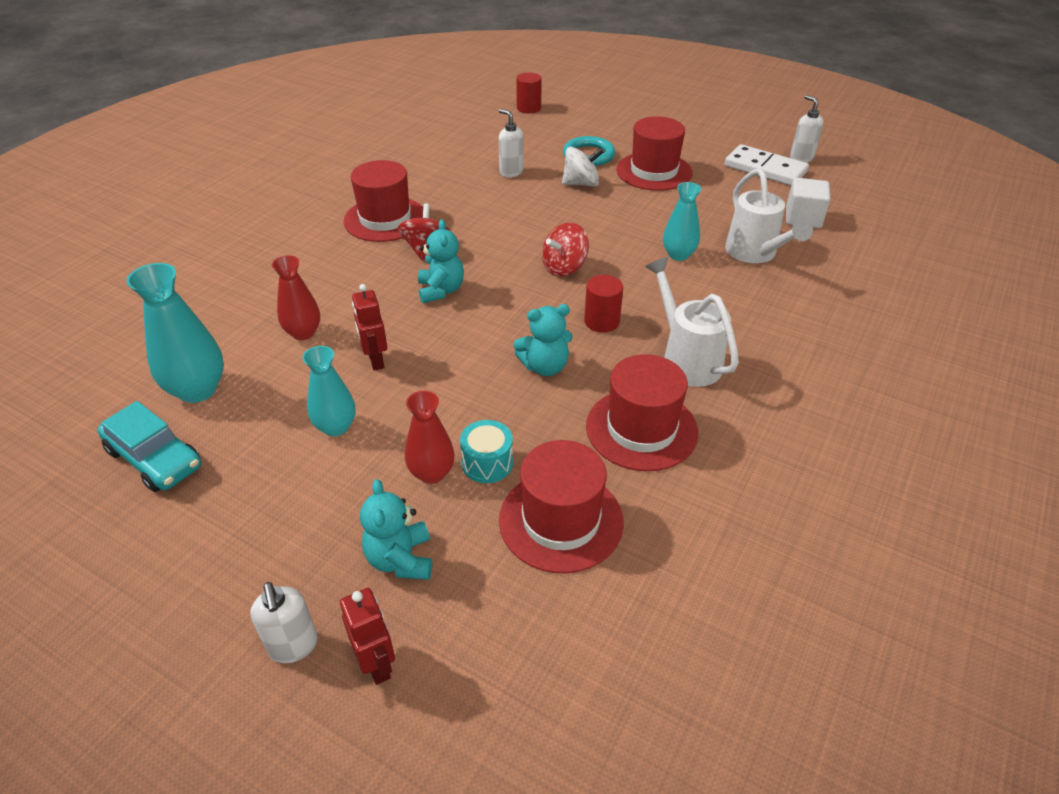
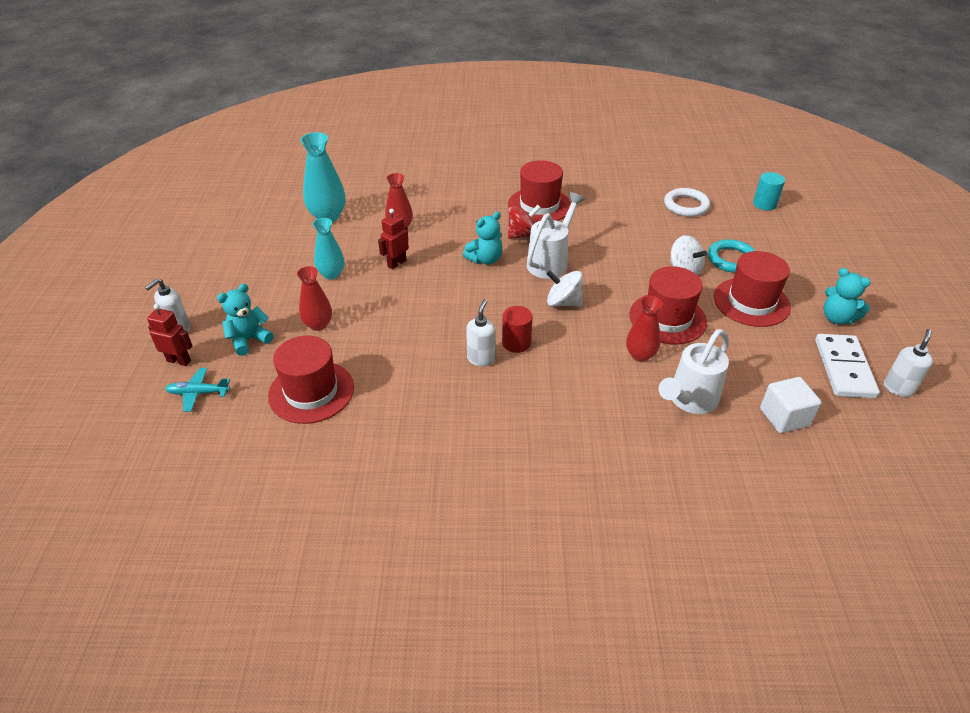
camera: 60 degrees right, 0 degrees up
(155, 458) = (271, 229): turquoise car -> none
(377, 664) = (179, 361): red robot -> red robot turned 105 degrees counterclockwise
(473, 655) = (198, 393): none -> turquoise plane
(486, 142) = (686, 205): none -> white ring
(487, 463) = (340, 343): turquoise drum -> none
(511, 172) = (659, 232): white soap dispenser -> white soap dispenser (481, 359)
(528, 108) = (764, 204): red cylinder -> turquoise cylinder
(545, 366) = (445, 334): turquoise teddy bear -> turquoise teddy bear (837, 318)
(564, 267) = (563, 302): red spinning top -> white spinning top
(641, 429) = (416, 401): red hat -> red hat (667, 318)
(678, 255) = (640, 355): turquoise vase -> red vase
(686, 359) = (509, 400): white watering can -> white watering can (550, 262)

